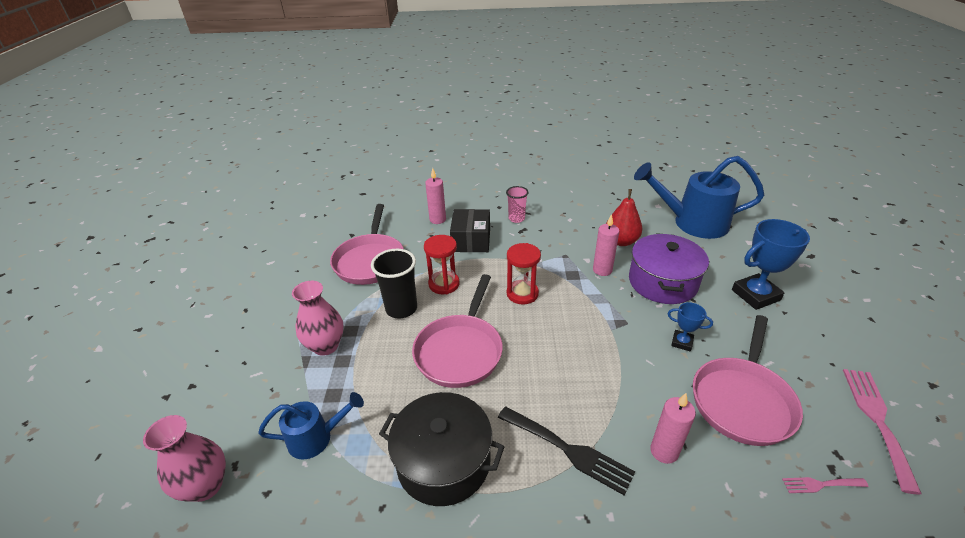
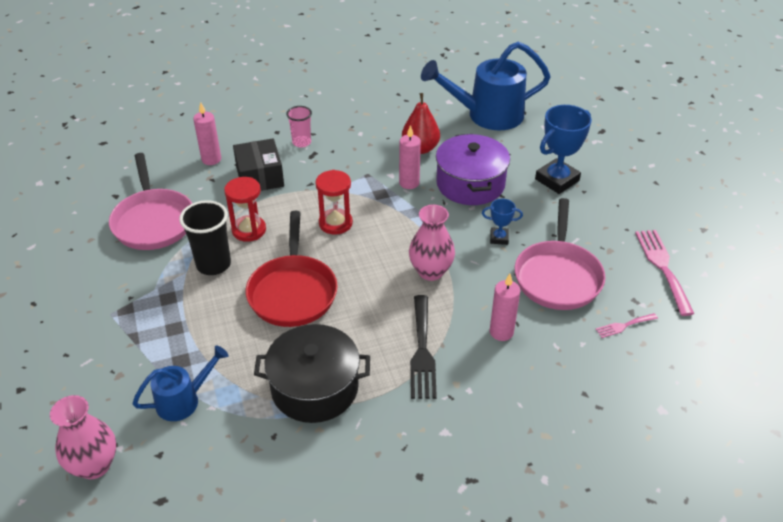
camera: 20 degrees left, 5 degrees up
(326, 346) = (149, 318): pink vase -> pink vase (431, 271)
(460, 350) = (293, 291): pink pan -> red pan
(569, 450) = (422, 351): black fork -> black fork turned 75 degrees clockwise

